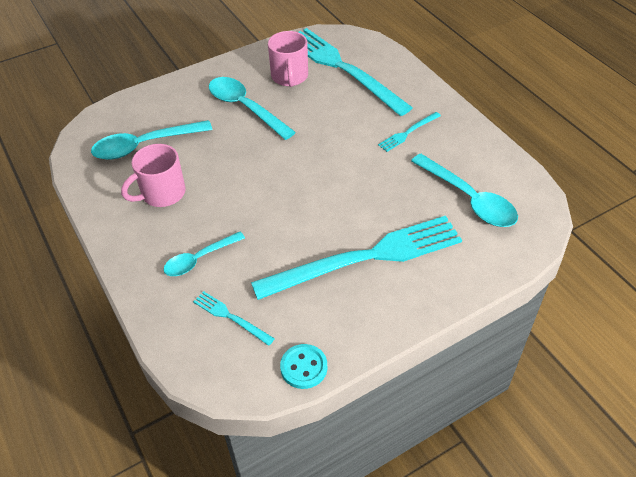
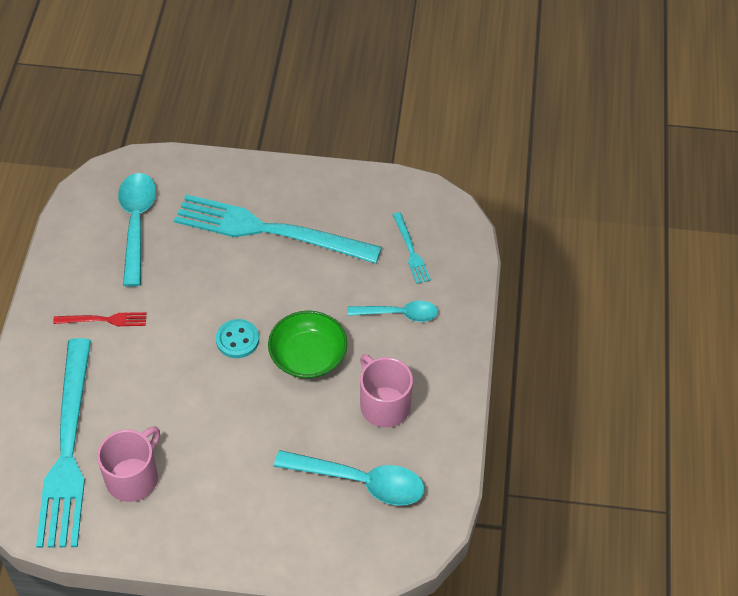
camera: 145 degrees left, 5 degrees up
(162, 193) = (384, 405): pink mug -> pink mug turned 120 degrees counterclockwise
(245, 108) = (219, 463): turquoise spoon -> none
(245, 191) = (308, 356): none -> green bowl
(304, 367) = (388, 185): turquoise button -> turquoise button (237, 340)
(408, 132) = (104, 320): turquoise fork -> red fork

